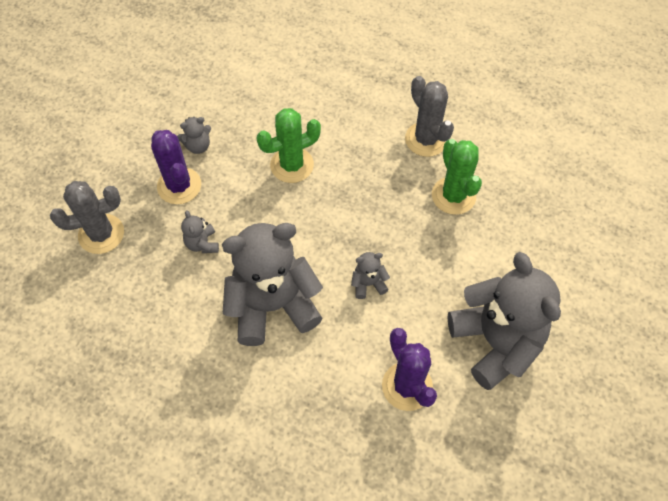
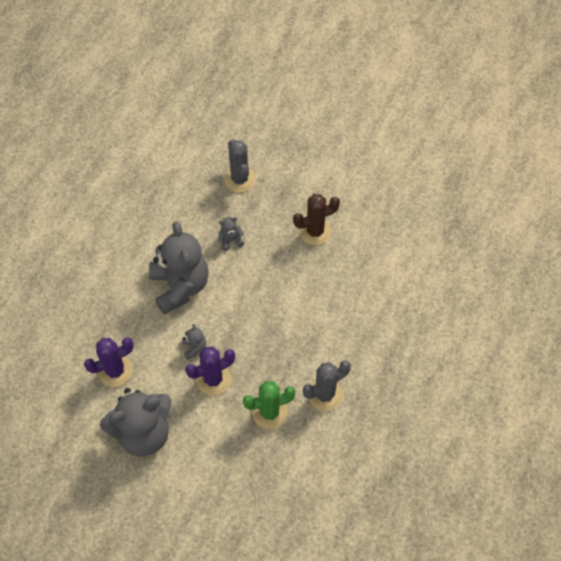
camera: 90 degrees right, 0 degrees up
(179, 186) = (279, 222): purple cactus -> purple cactus (213, 379)
(198, 146) = (315, 231): grey teddy bear -> brown cactus
(292, 165) = (298, 295): green cactus -> none

